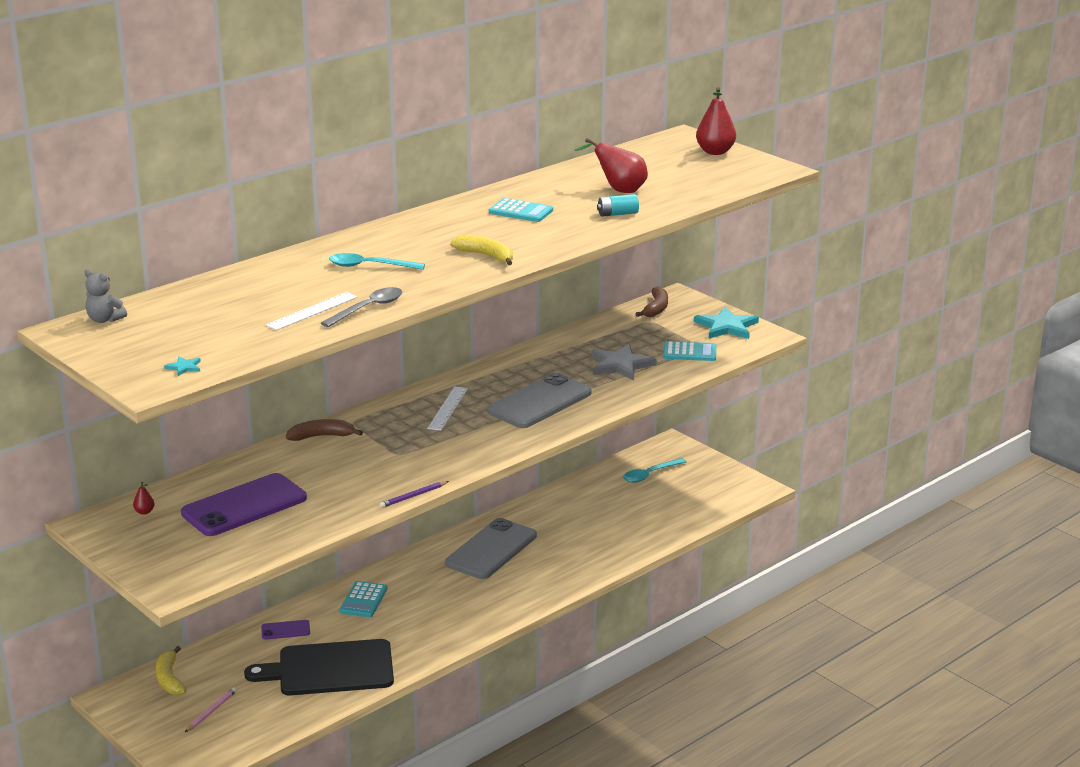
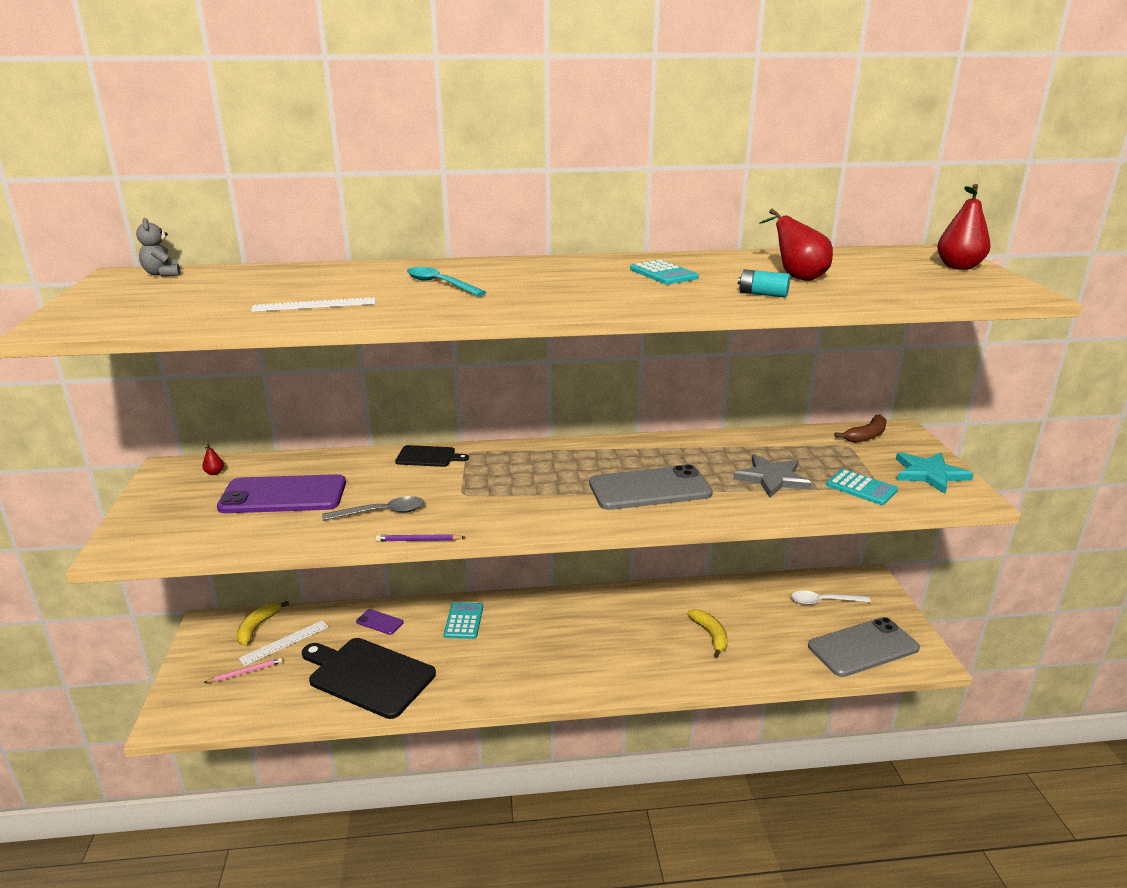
camera: 35 degrees right, 0 degrees up
(184, 367) = (114, 320): turquoise star -> none
(322, 436) = (428, 457): brown banana -> black cutting board
(363, 600) = (464, 621): turquoise calculator -> turquoise calculator turned 135 degrees clockwise
(368, 308) = (362, 314): grey spoon -> grey spoon (381, 512)
(448, 408) = (561, 467): white ruler -> white ruler (284, 642)
(487, 256) = (561, 299): yellow banana -> yellow banana (710, 635)
(491, 550) = (611, 618): grey phone -> grey phone (863, 647)
(650, 474) = (823, 601): turquoise spoon -> white spoon

